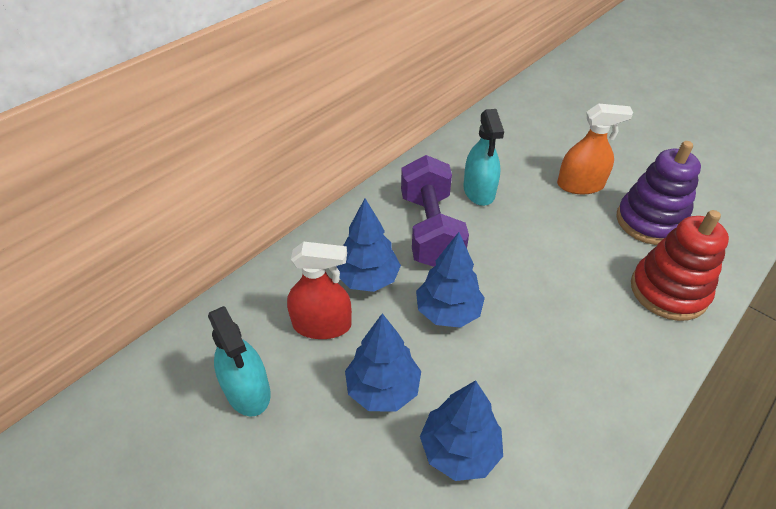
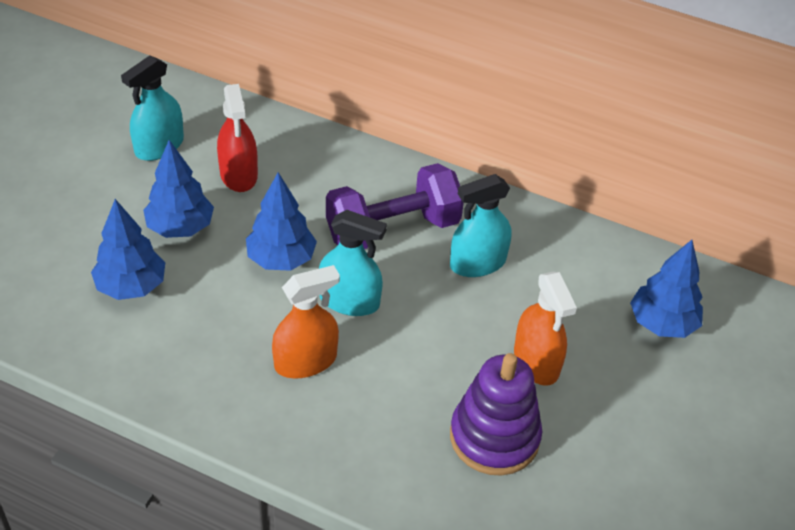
camera: 70 degrees right, 0 degrees up
(368, 279) = (304, 194): blue tree -> blue tree (662, 324)
(507, 274) = (349, 301): none -> turquoise spray bottle
(573, 317) = (305, 361): none -> orange spray bottle
(668, 291) = (374, 451): red stacking toy -> none

